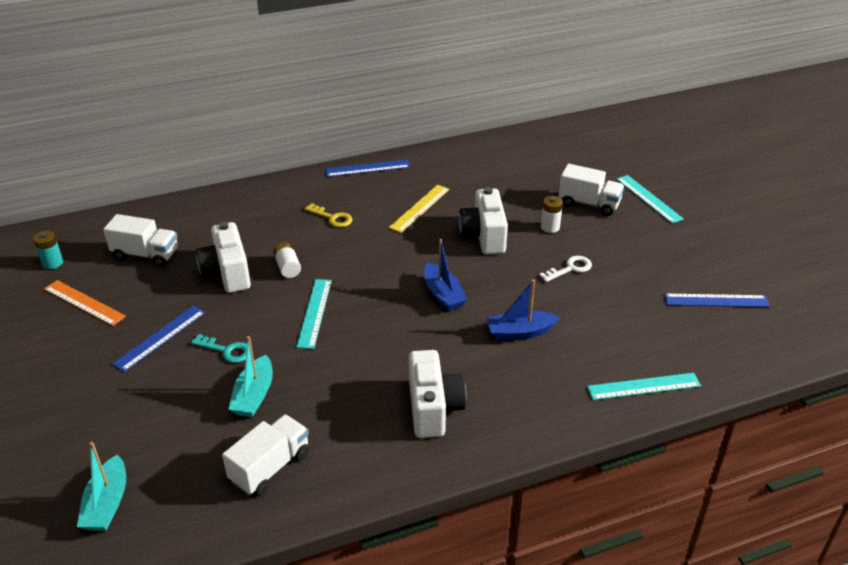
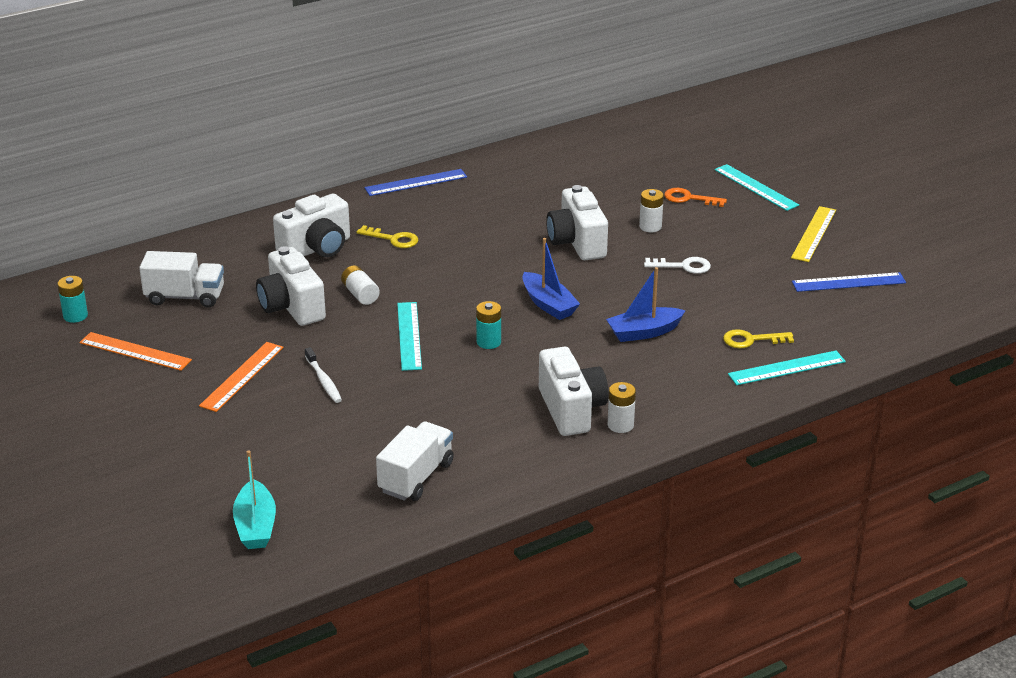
camera: 10 degrees left, 5 degrees down
(160, 338) = (242, 376): blue ruler -> orange ruler
(226, 350) = (324, 381): turquoise key -> white toothbrush
(254, 395) = (372, 418): turquoise boat -> none
(268, 220) = (316, 248): none -> white camera
(380, 327) = (488, 342): none -> turquoise battery
(419, 208) = (493, 220): yellow ruler -> yellow ruler (814, 234)
(474, 432) = (620, 425): none -> white battery
(570, 268) = (683, 266): white key -> white key turned 45 degrees clockwise
(589, 204) = (689, 198): white truck -> orange key
(616, 352) = (751, 340): none -> yellow key

